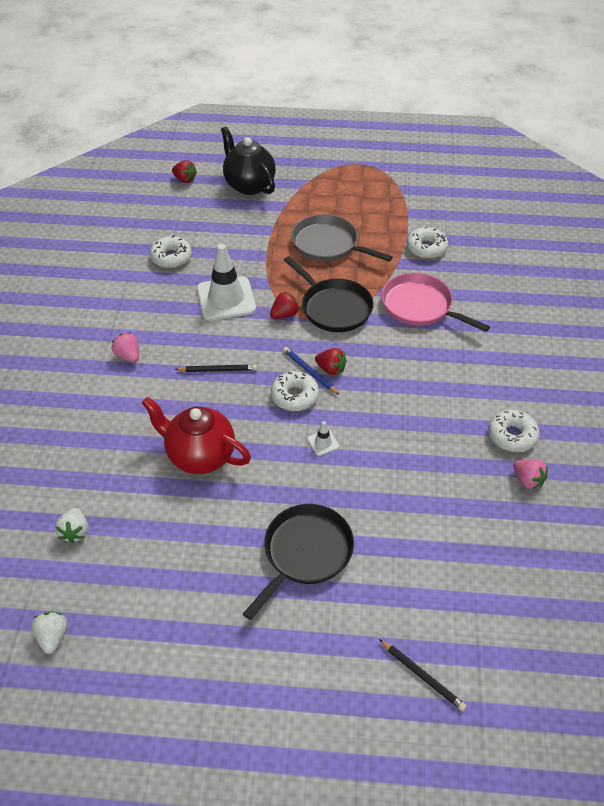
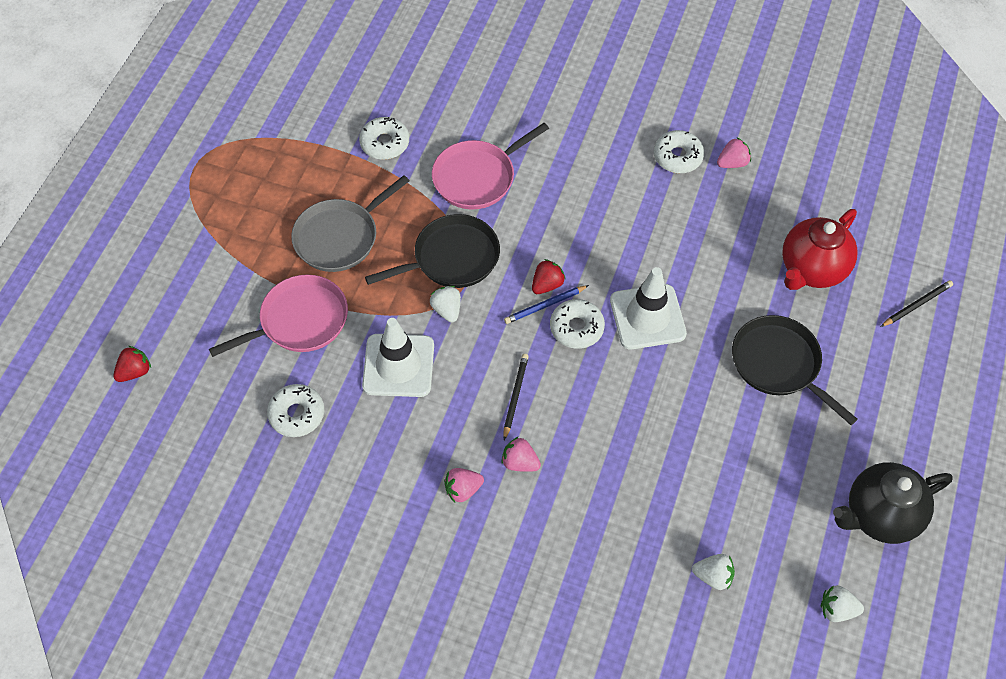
camera: 75 degrees left, 10 degrees up
(158, 384) = (520, 462): none -> pink strawberry
(200, 456) = (637, 436): red teapot -> red teapot (812, 270)
(248, 241) = (300, 321): none -> pink pan
(249, 185) = (183, 297): black teapot -> black teapot (880, 515)
(284, 315) = (447, 310): red strawberry -> white strawberry
(323, 443) = (647, 317): white traffic cone -> white traffic cone, size x2.39

